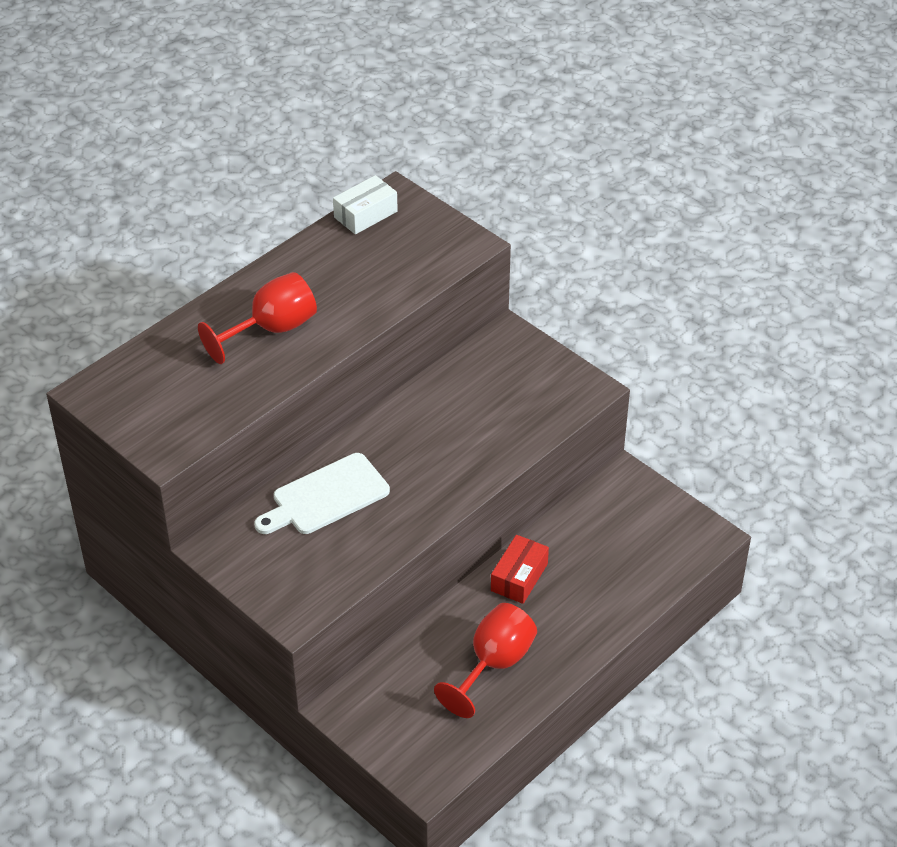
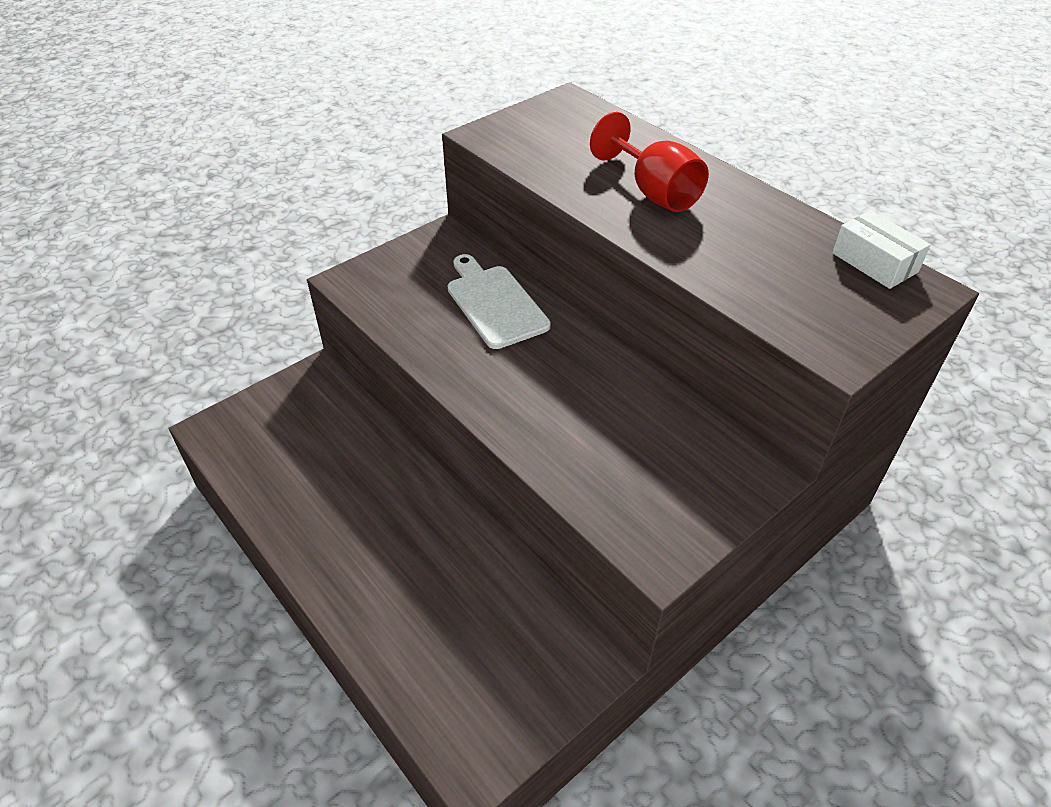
camera: 95 degrees right, 0 degrees up
(494, 664) = (328, 492): red goblet -> none
(519, 577) = (441, 526): red box -> none

